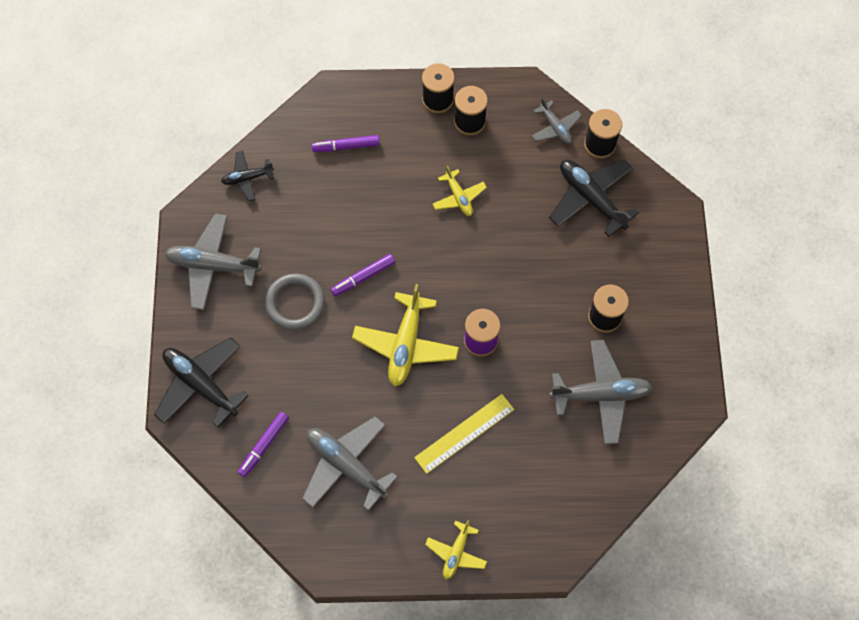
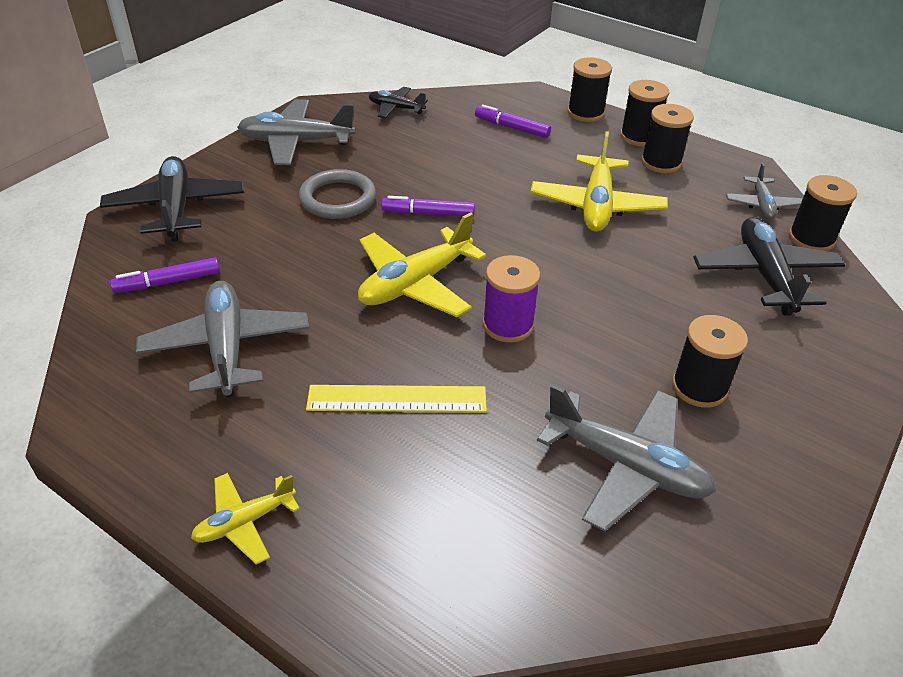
camera: 35 degrees right, 25 degrees down
(213, 265) = (296, 142): grey plane -> grey plane turned 45 degrees counterclockwise
(383, 93) = (585, 113): none -> black spool
(458, 197) = (596, 205): yellow plane -> yellow plane, size x1.78

